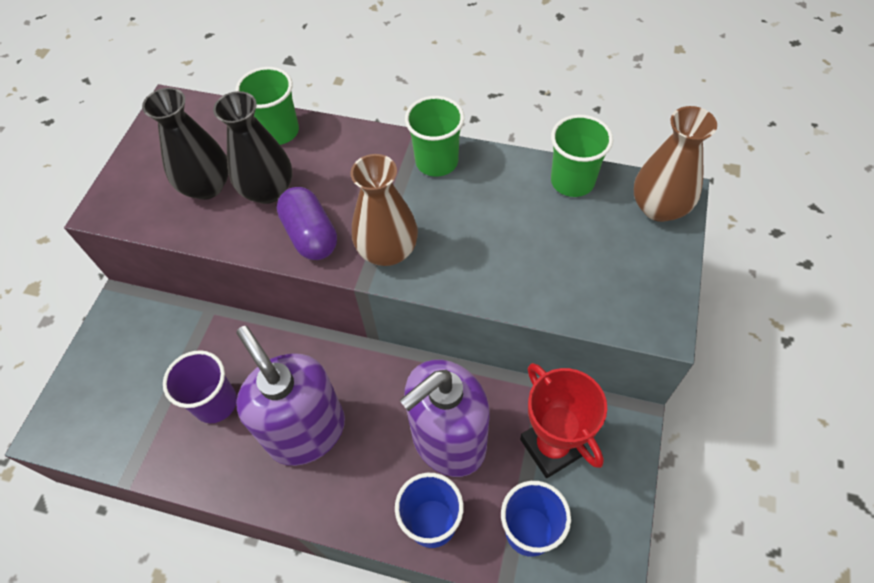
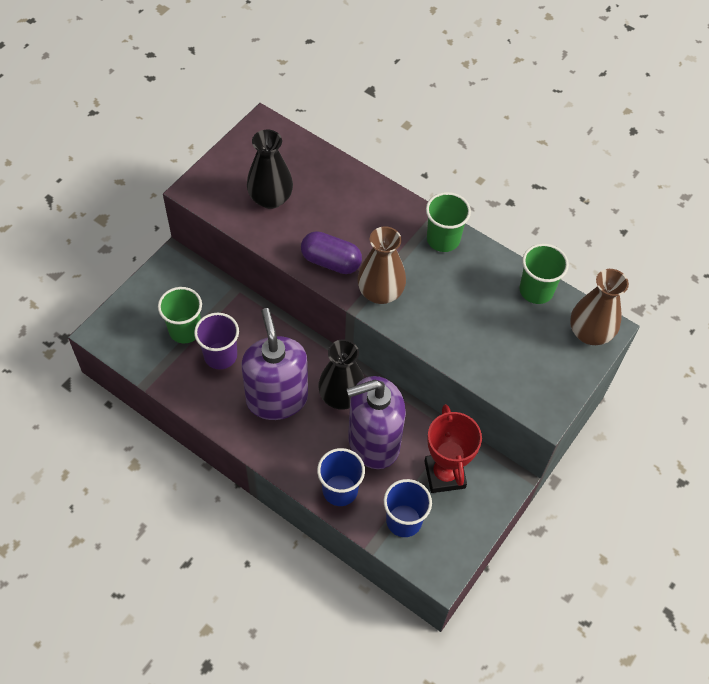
camera: 15 degrees right, 0 degrees up
(268, 190) = (313, 217): black vase -> black vase (341, 396)
(279, 131) = (336, 174): green cup -> green cup (185, 330)
(310, 235) = (331, 261): purple capsule -> purple capsule turned 60 degrees counterclockwise

